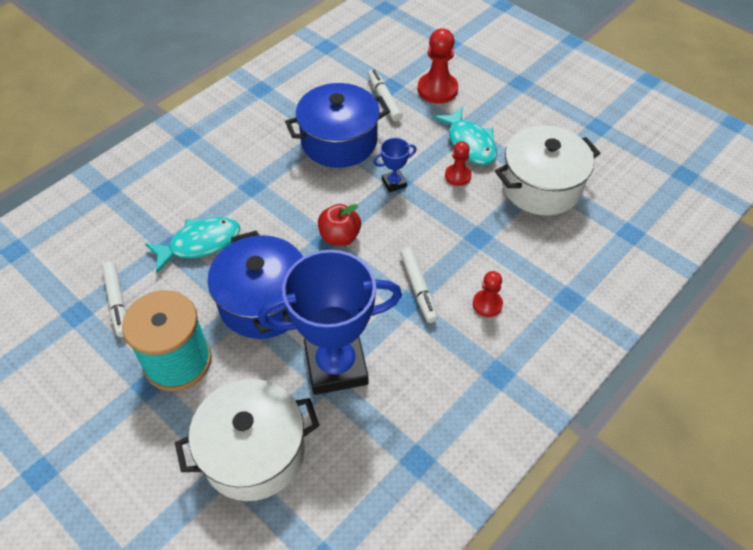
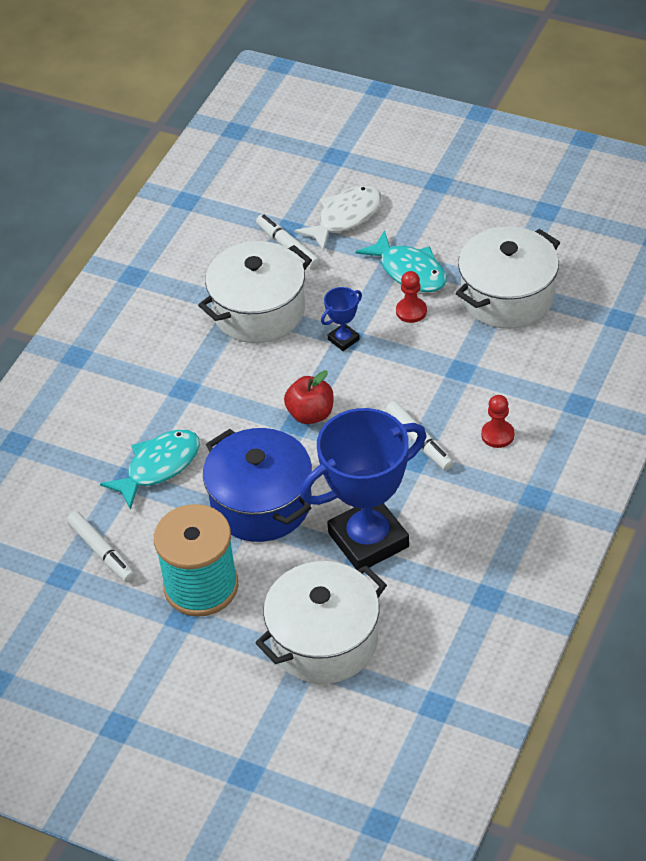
camera: 15 degrees left, 5 degrees down
(339, 141) = (259, 311): blue pot -> white pot
(437, 89) = (345, 218): red pawn -> white fish

